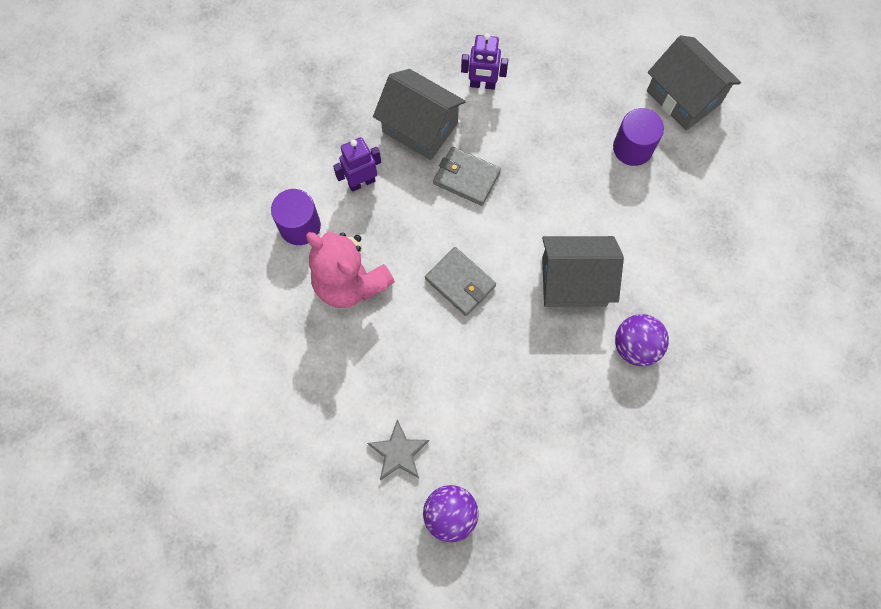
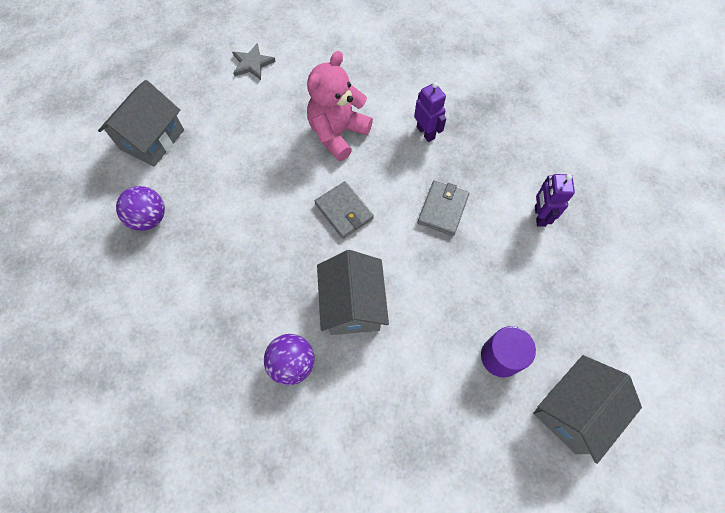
camera: 85 degrees right, 5 degrees down
(300, 226) = (381, 96): purple cylinder -> none
(398, 452) = (200, 178): grey star -> grey star (252, 64)
(420, 127) = (485, 170): grey house -> grey house (152, 139)
(460, 282) = (344, 211): grey wallet -> grey wallet turned 75 degrees counterclockwise

